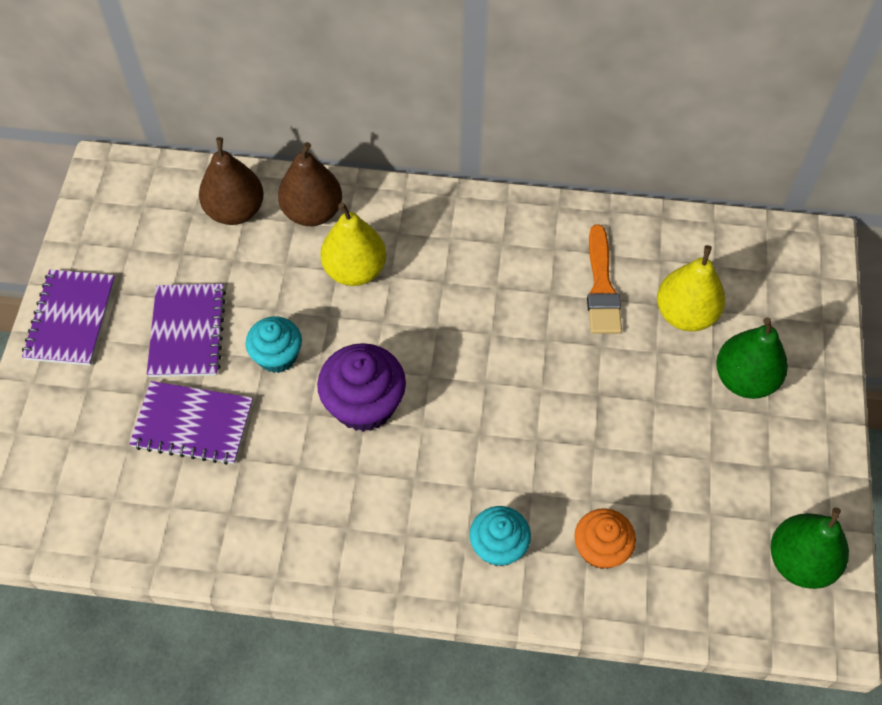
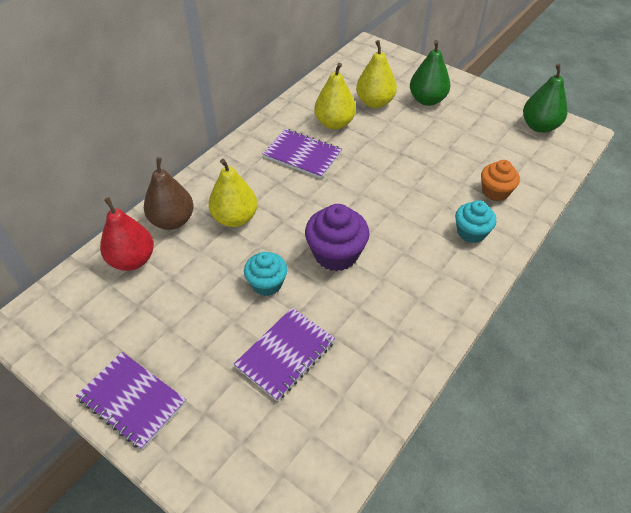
camera: 60 degrees left, 10 degrees down
(187, 332) = (207, 327): purple notebook -> purple notebook (302, 155)
(235, 211) = (132, 260): brown pear -> red pear
(601, 287) = (334, 123): orange brush -> yellow pear

